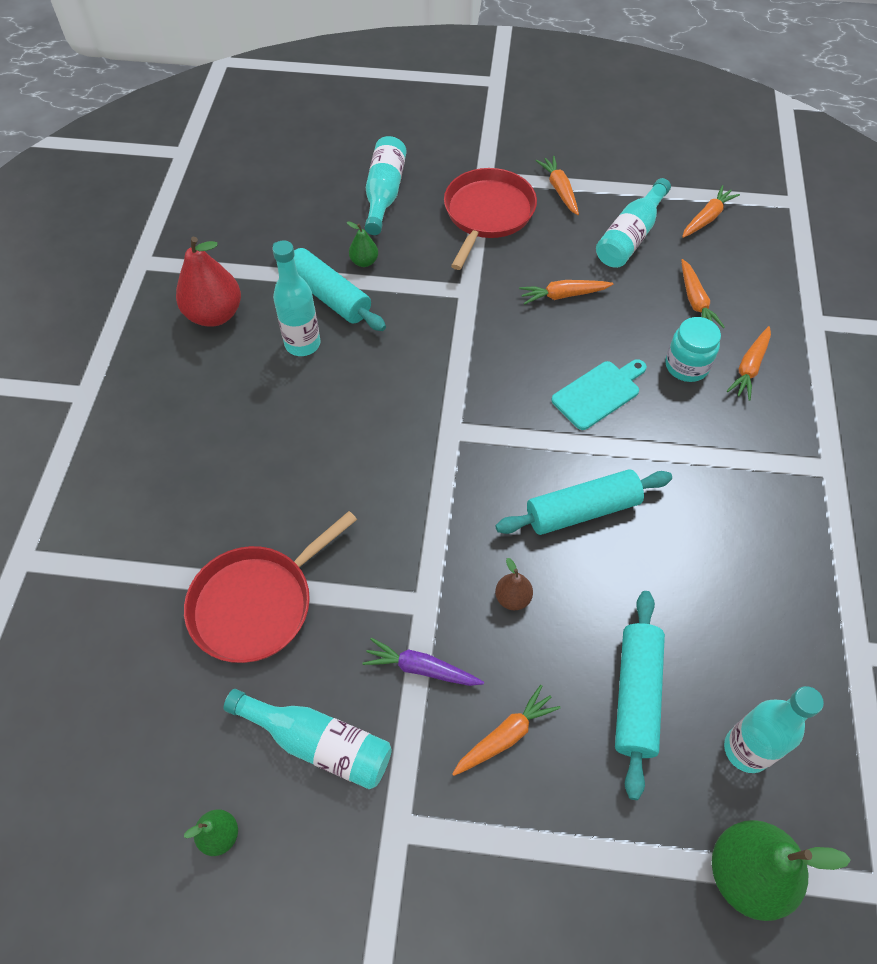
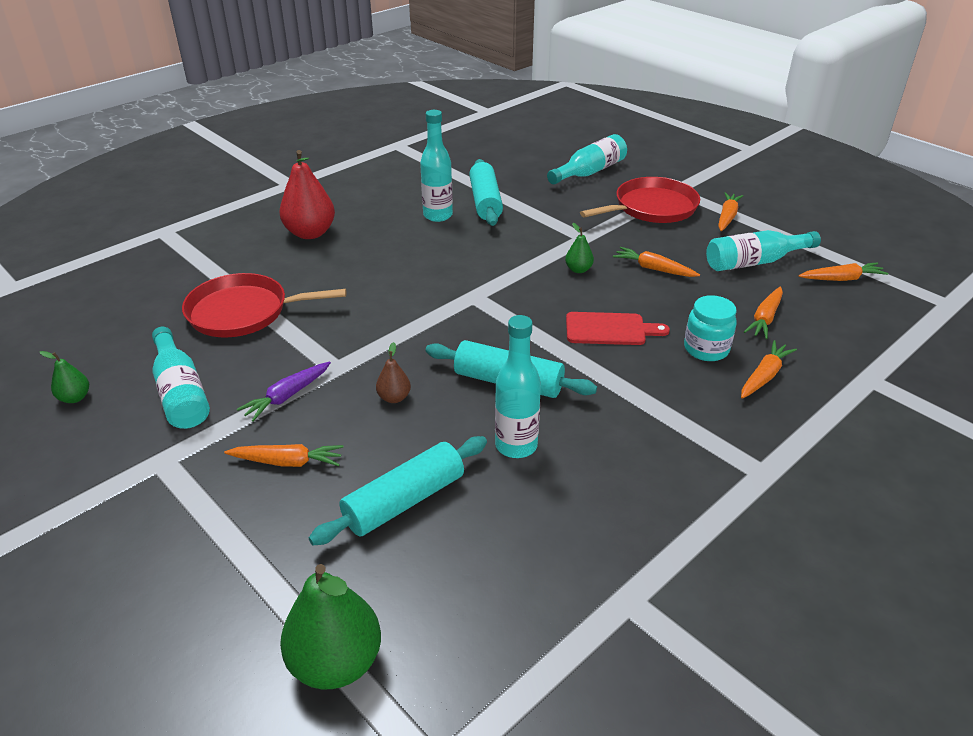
camera: 40 degrees right, 20 degrees down
(214, 314) = (405, 182): red pear -> red pear (310, 233)
(364, 262) = (531, 196): green pear -> green pear (578, 270)
(421, 668) = (287, 396): purple carrot -> purple carrot turned 105 degrees counterclockwise
(599, 393) = (609, 329): turquoise cutting board -> red cutting board
(746, 749) = (443, 590): turquoise bottle -> turquoise bottle (516, 445)
(749, 367) = (764, 376): orange carrot -> orange carrot turned 150 degrees clockwise

